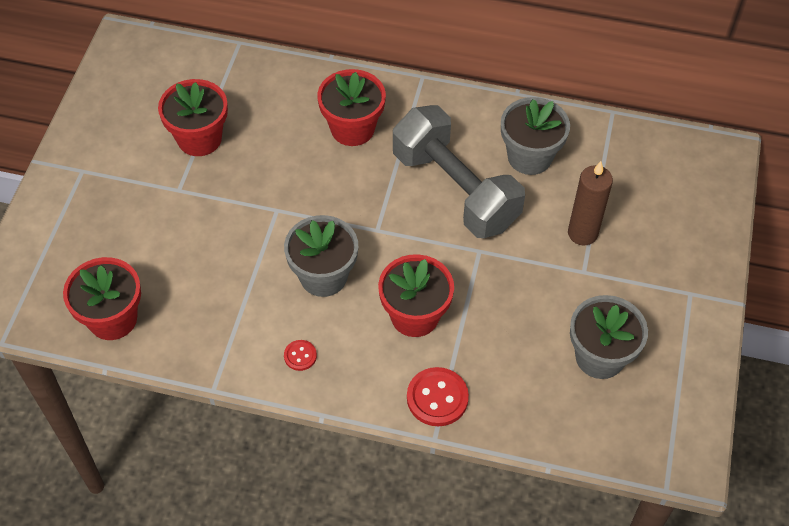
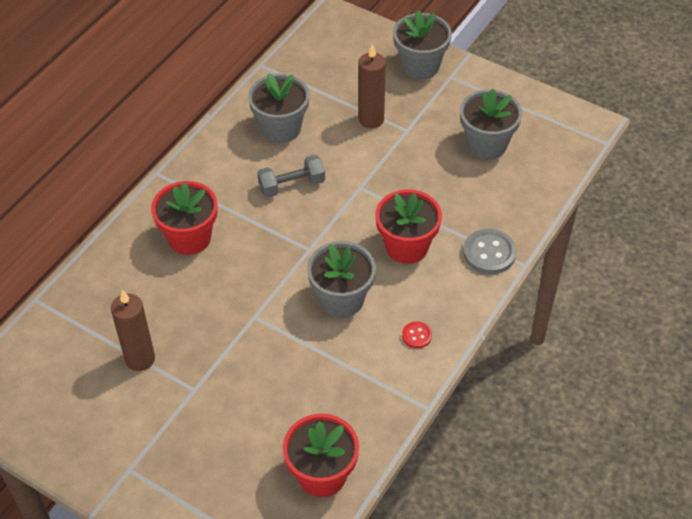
camera: 70 degrees left, 5 degrees down
(199, 138) = (140, 359): red flower pot -> brown candle
(437, 398) = (489, 253): red button -> grey button
(455, 190) = (292, 185): grey dumbbell -> grey dumbbell, size x0.49
(691, 258) = (420, 66): none -> grey flower pot

